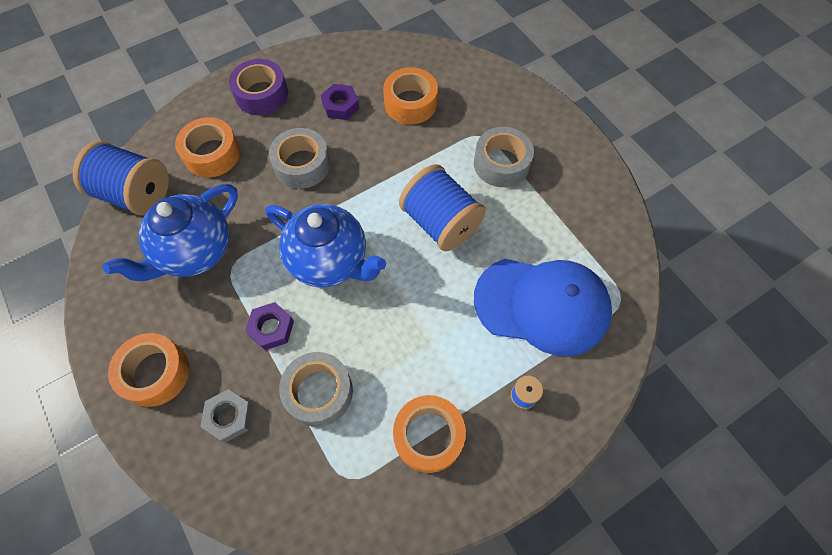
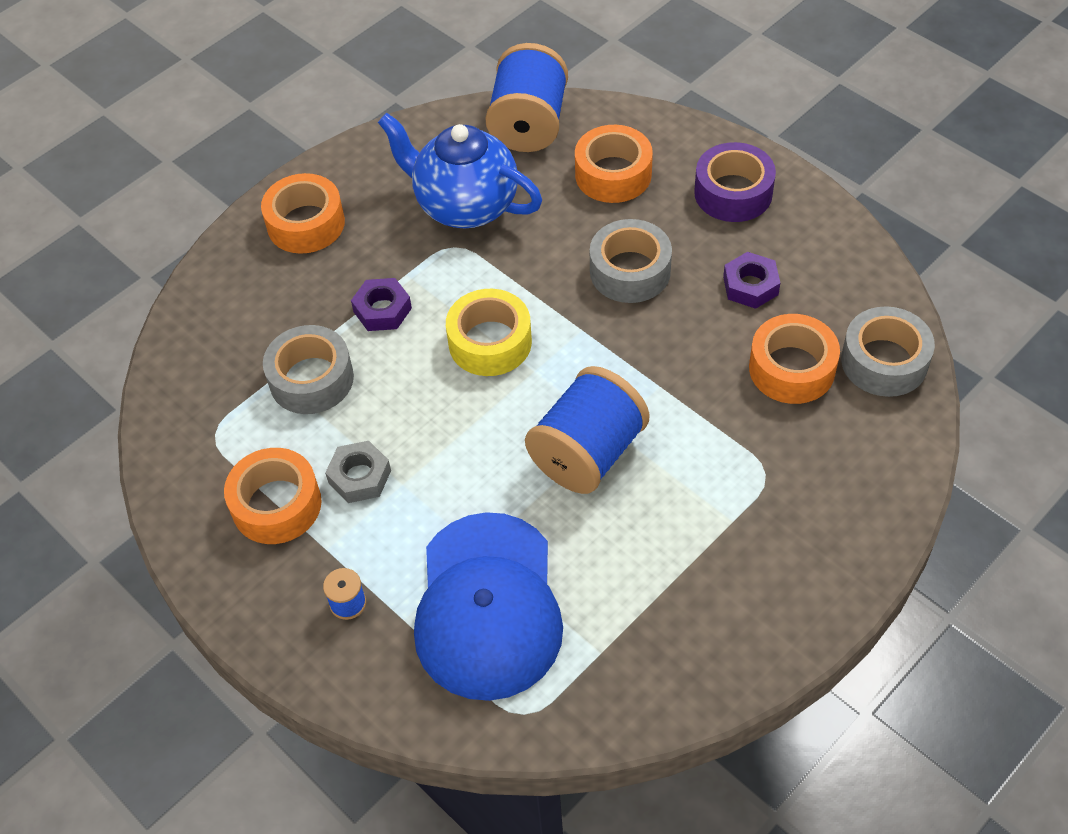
camera: 80 degrees right, 10 degrees down
(229, 417) = (267, 304): grey nut -> grey nut (359, 477)
(330, 261) = (490, 342): blue teapot -> yellow tape
(501, 163) = (721, 511): grey tape -> grey tape (884, 361)

